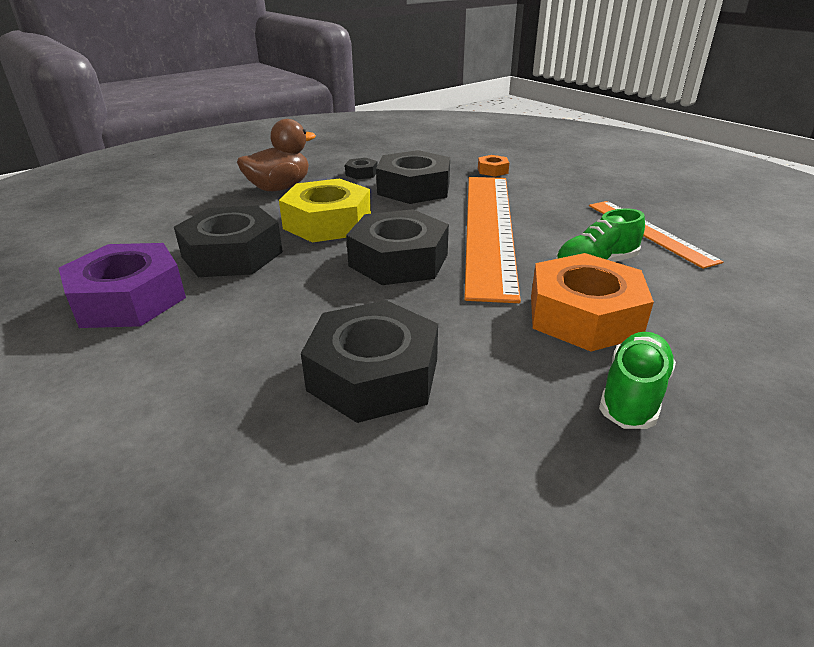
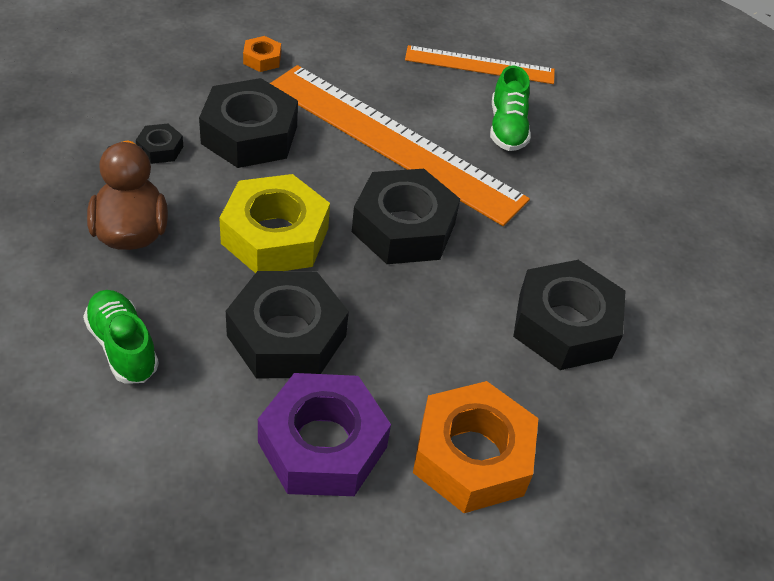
camera: 65 degrees left, 15 degrees up
(584, 315) = (568, 180): orange nut -> orange nut (472, 456)
(633, 395) = (663, 218): green shoe -> green shoe (123, 347)

